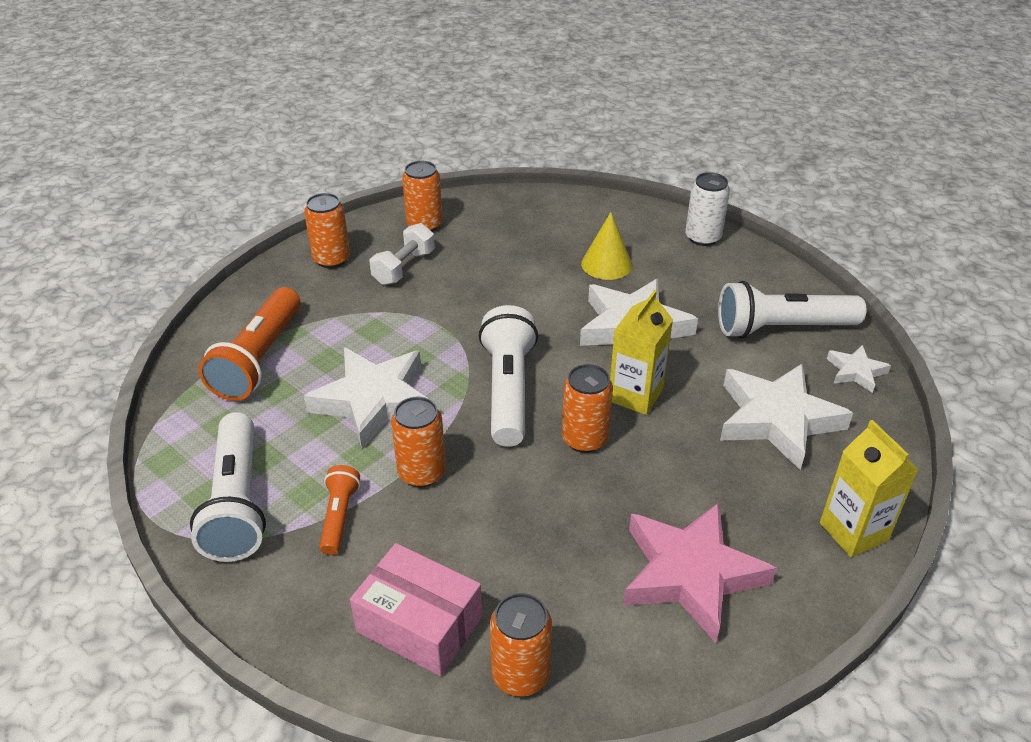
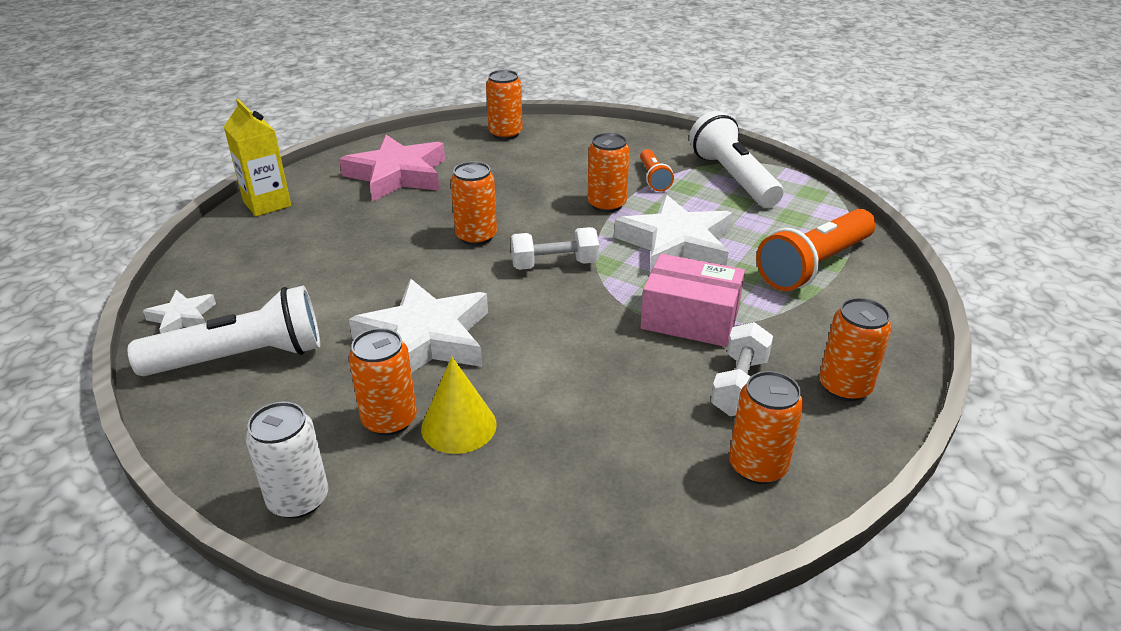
camera: 170 degrees right, 5 degrees down
(259, 359) = (814, 265): orange flashlight -> orange flashlight turned 135 degrees counterclockwise
(419, 624) = (572, 143): pink box -> pink box (690, 319)
(508, 390) = (554, 264): white flashlight -> white dumbbell
(635, 395) = (428, 272): yellow carton -> none
(654, 272) = (389, 420): none -> orange can
(777, 420) = (292, 267): white star -> none

